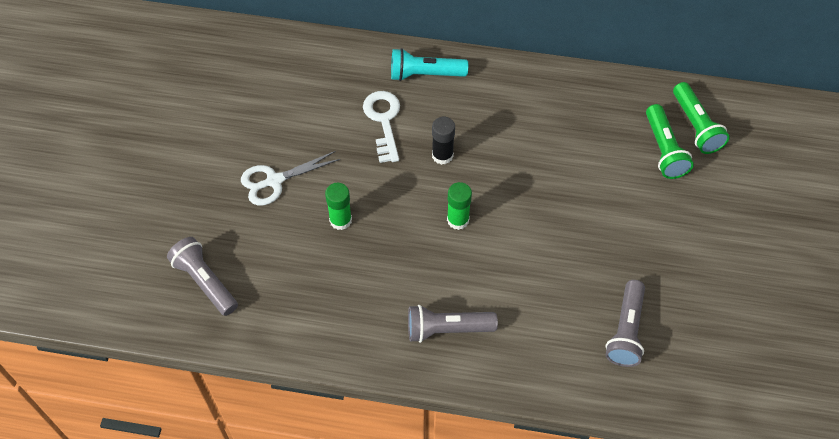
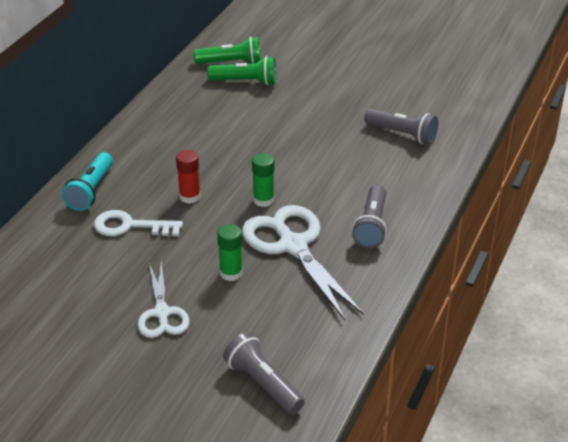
camera: 75 degrees left, 20 degrees down
(205, 282) = (262, 384): grey flashlight -> grey flashlight turned 75 degrees clockwise
(394, 263) = (293, 246): none -> white scissors
(442, 155) = (190, 196): black glue stick -> red glue stick

